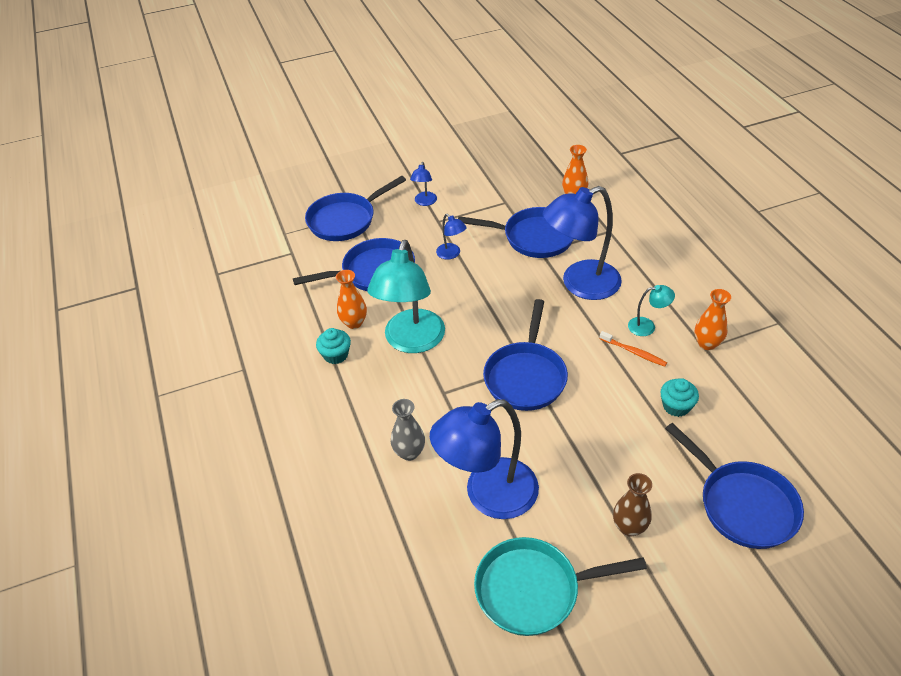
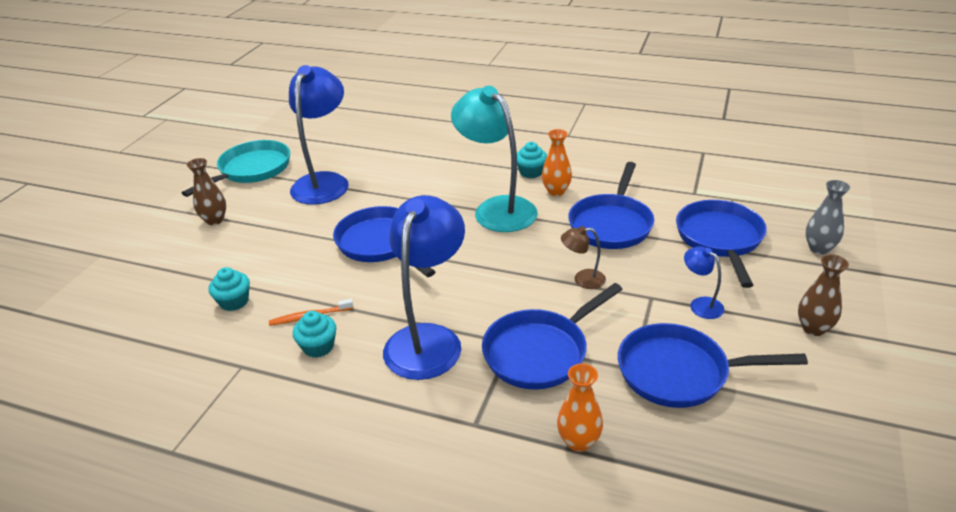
camera: 130 degrees right, 10 degrees down
(404, 162) = (813, 328): none -> brown vase
(409, 452) = (400, 168): grey vase -> grey vase (819, 248)
(451, 254) = (582, 279): blue lamp -> brown lamp
(647, 326) = (318, 347): turquoise lamp -> turquoise cupcake
(707, 343) = (242, 371): orange vase -> none
(742, 504) = (135, 275): blue pan -> blue pan (679, 372)

